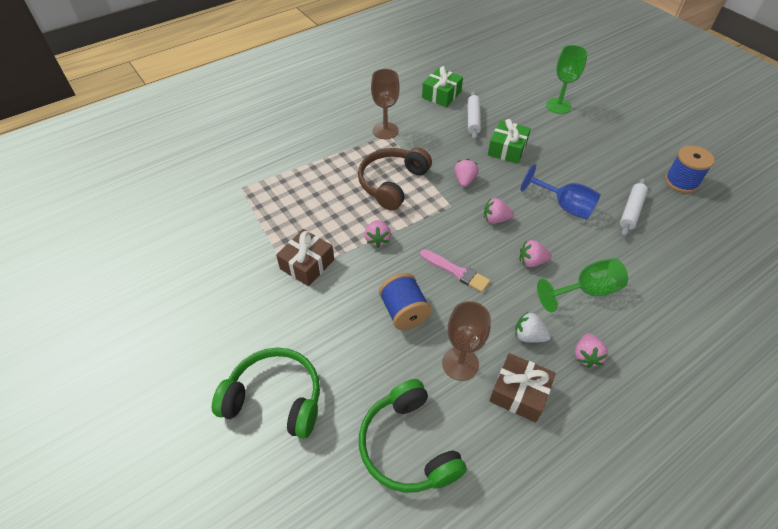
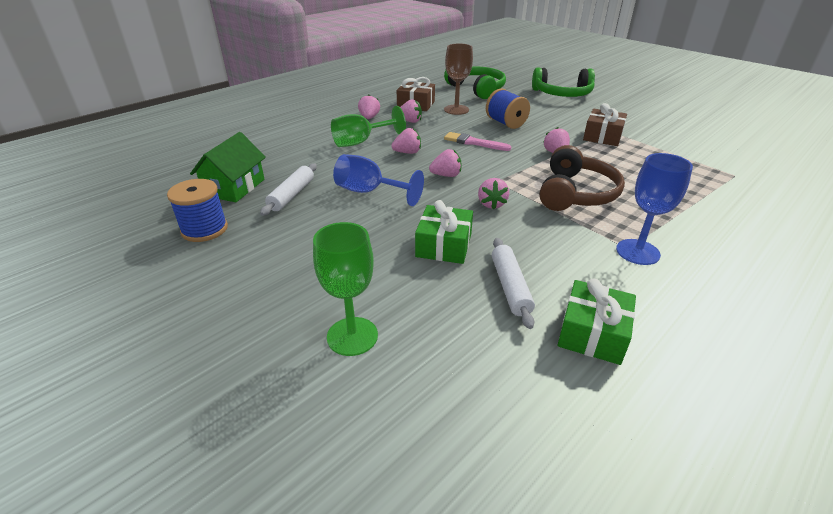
camera: 170 degrees right, 15 degrees down
(385, 131) = (637, 252): brown goblet -> blue goblet
(528, 336) = (410, 121): white strawberry -> pink strawberry
(688, 227) = (234, 187): none -> green house

